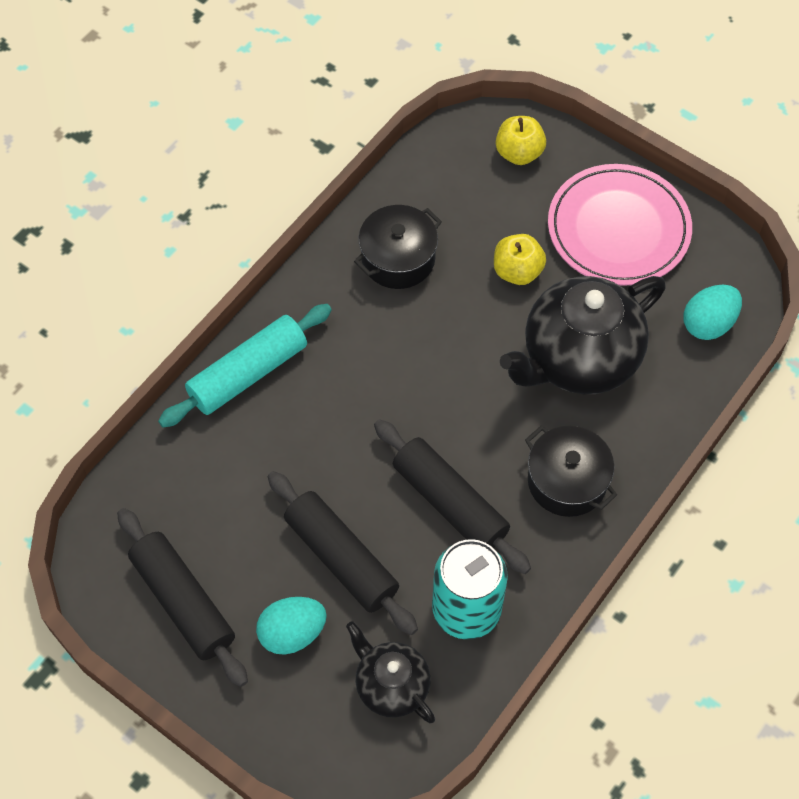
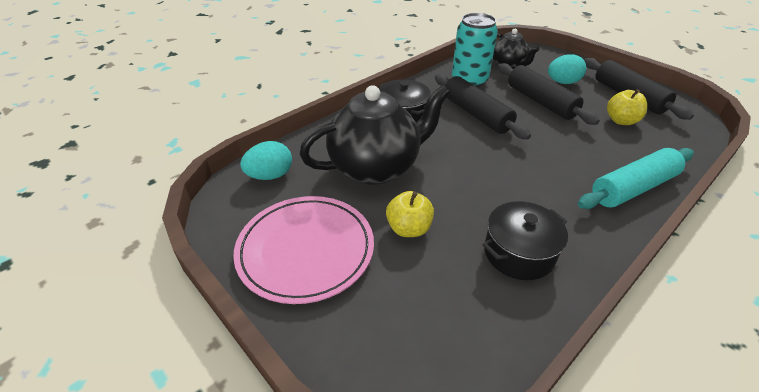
camera: 170 degrees left, 20 degrees down
(519, 153) = (380, 346): yellow apple -> yellow apple (621, 121)

